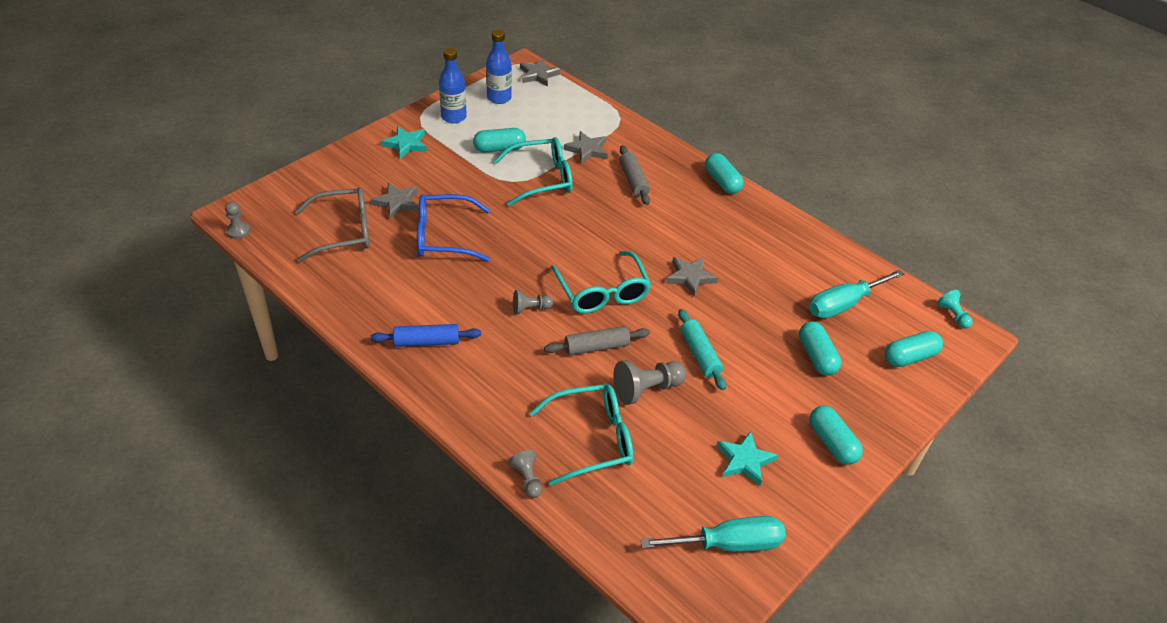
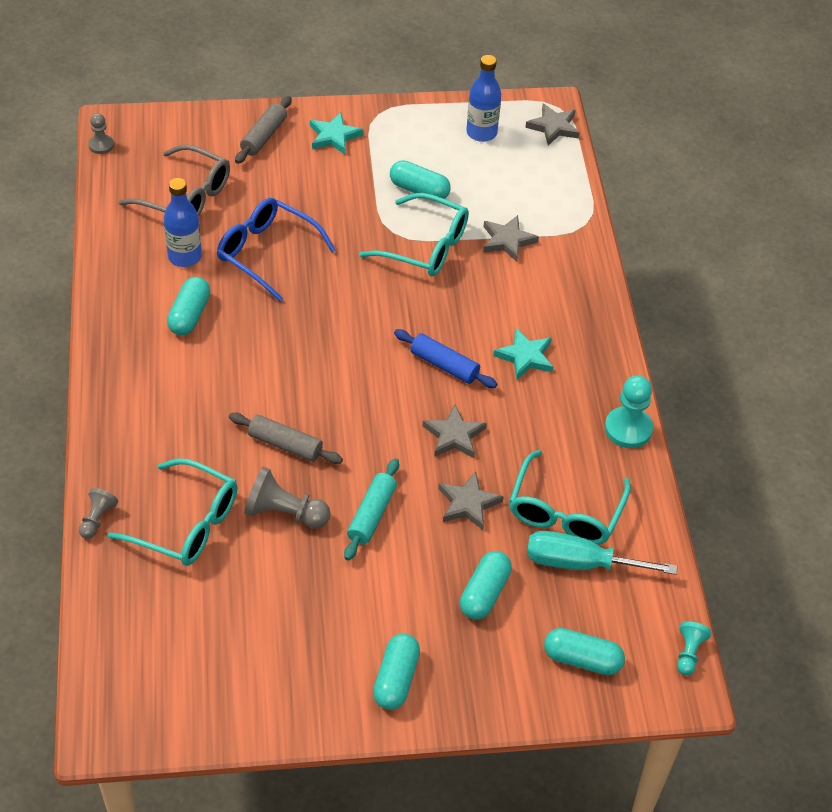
camera: 40 degrees right, 5 degrees up
(397, 203) = (262, 194): grey star -> grey star (468, 503)
(426, 342) = (146, 345): blue rolling pin -> blue rolling pin (444, 365)
(453, 117) = (412, 130): blue bottle -> blue bottle (185, 256)
(530, 308) = (267, 371): grey pawn -> none
(602, 291) = (351, 396): turquoise glasses -> turquoise glasses (565, 510)
(633, 181) = (516, 301): grey rolling pin -> grey rolling pin (264, 136)
(722, 182) = (612, 357): turquoise capsule -> turquoise capsule (189, 315)
(729, 544) = (196, 692): turquoise screwdriver -> none
(744, 460) = (295, 636): turquoise star -> turquoise star (525, 357)
(777, 215) = (628, 429): none -> turquoise pawn

